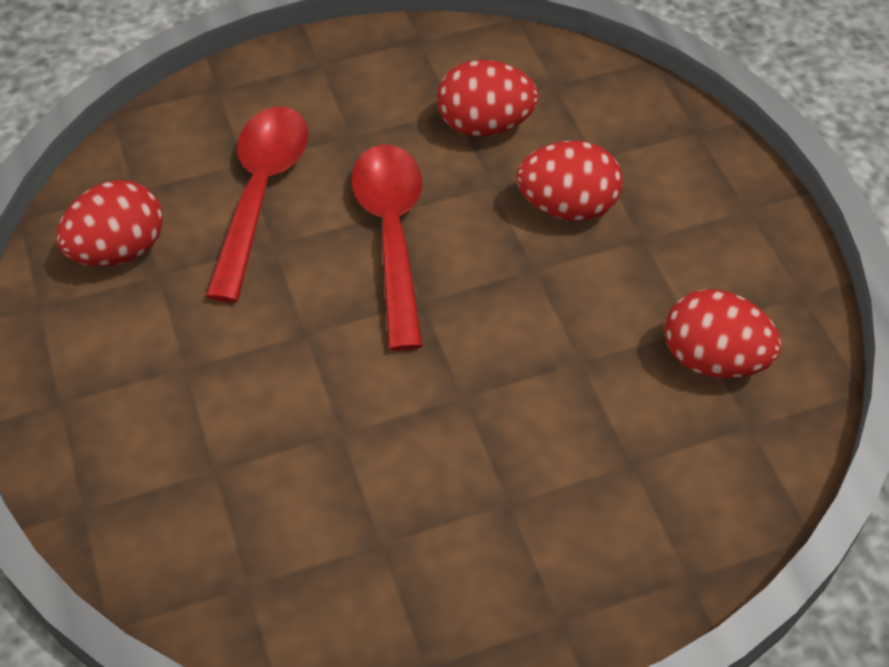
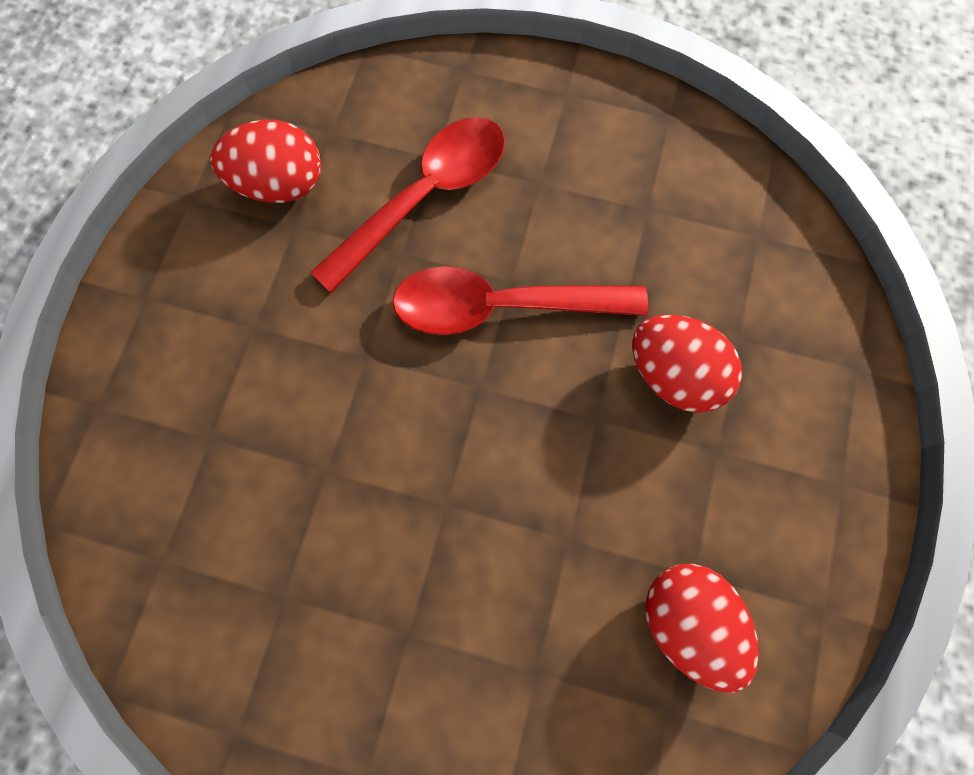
camera: 35 degrees right, 20 degrees up
(392, 235) = (501, 307): red spoon -> red spoon turned 120 degrees counterclockwise
(485, 125) = (662, 243): red egg -> none

